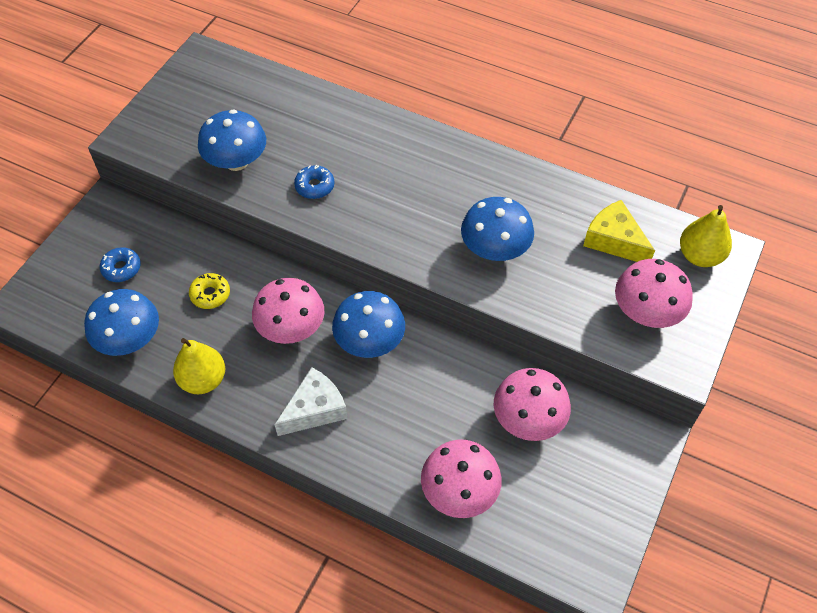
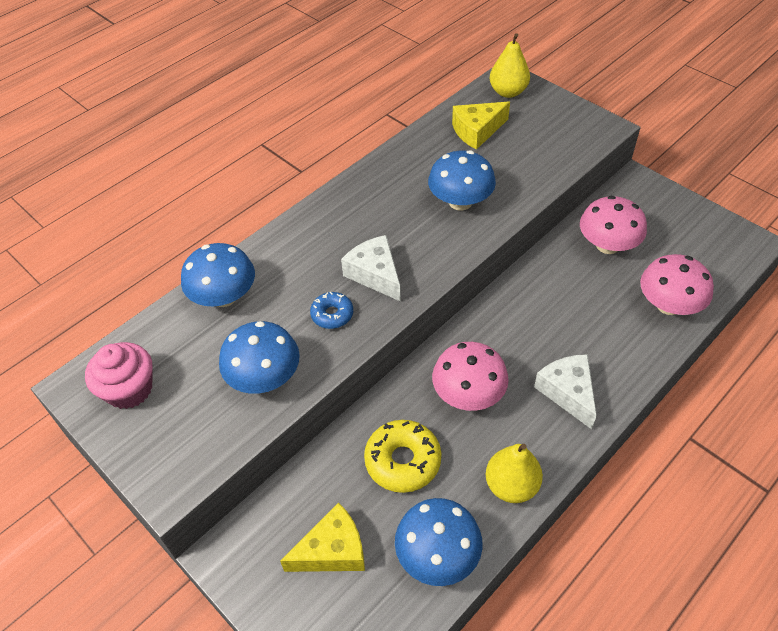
camera: 70 degrees left, 5 degrees down
(121, 268) = (332, 550): blue donut -> yellow cheese
(205, 85) = (129, 389): none -> pink cupcake
(210, 294) = (403, 461): yellow donut -> yellow donut, size x1.67
(369, 341) = (502, 334): blue mushroom -> blue mushroom (224, 296)
(372, 204) = (375, 274): none -> white cheese
(646, 312) = (552, 132): pink mushroom -> none

